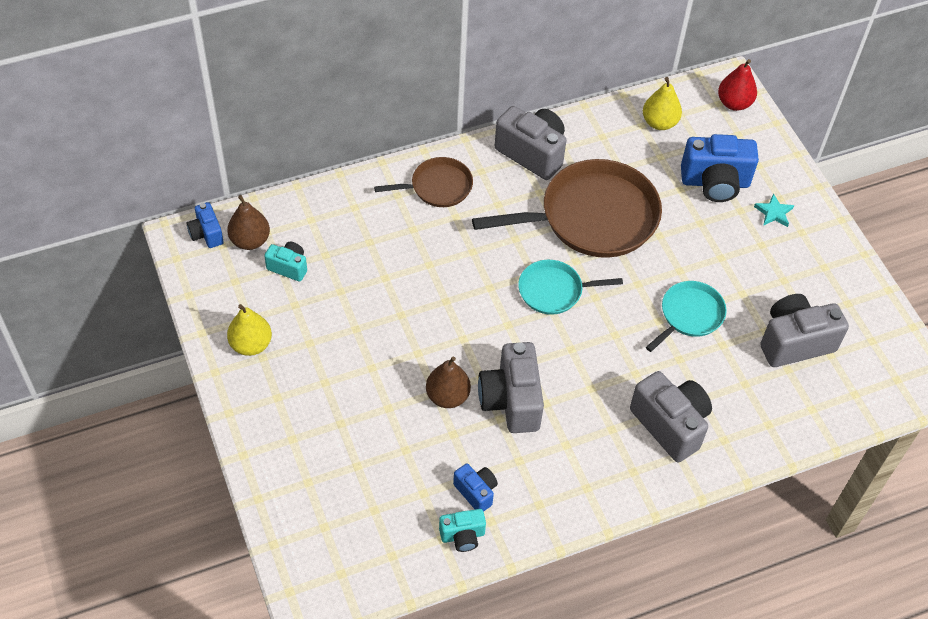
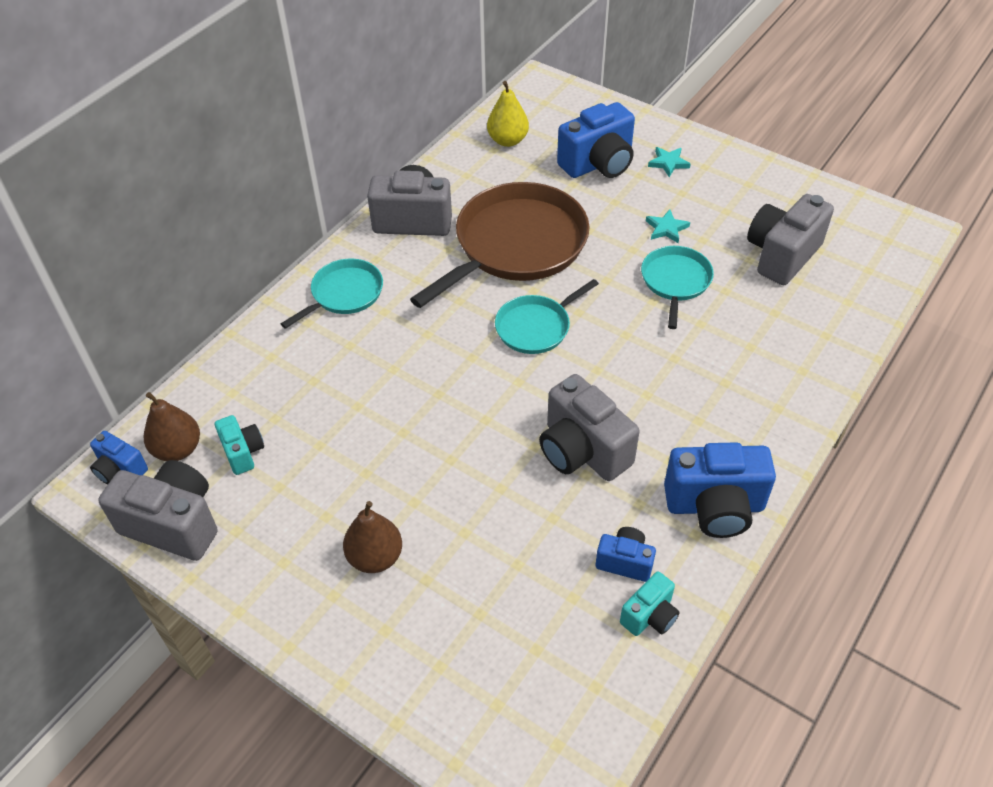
camera: 30 degrees left, 5 degrees down
(251, 344) = (260, 556): yellow pear -> none
(288, 267) = (243, 452): turquoise camera -> turquoise camera turned 75 degrees clockwise
(438, 187) = (344, 294): brown pan -> turquoise pan
(447, 396) = (516, 484): brown pear -> brown pear (375, 557)
(569, 495) = (714, 506): none -> blue camera
(670, 425) = (746, 385): grey camera -> grey camera (173, 524)
(721, 268) = (666, 228): none -> turquoise star
(734, 103) = (558, 96): red pear -> none

